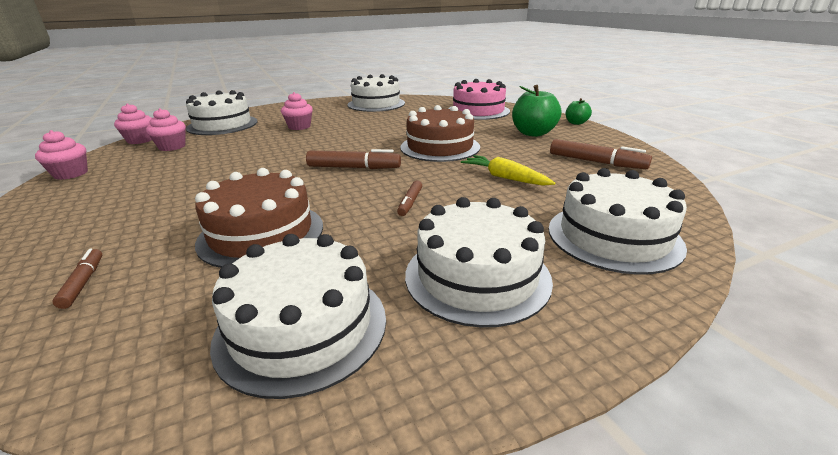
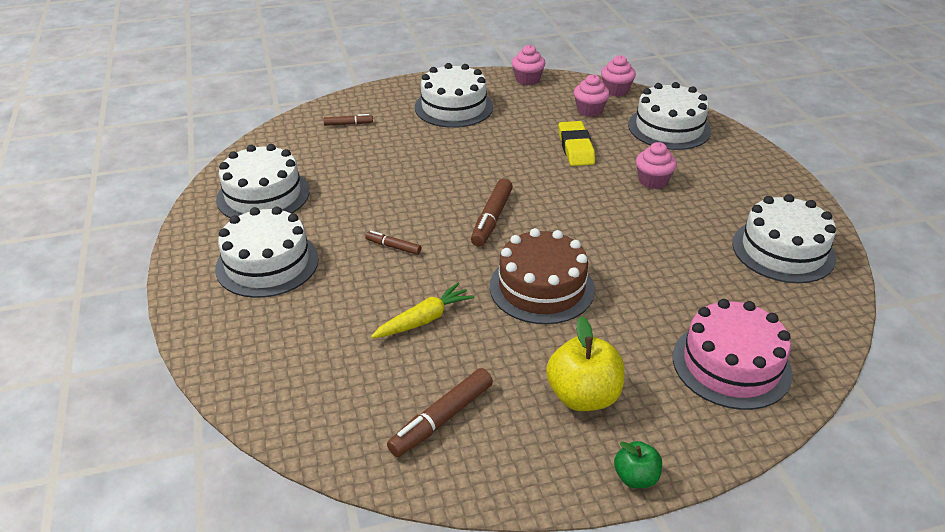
camera: 100 degrees right, 10 degrees up
(240, 148) = (576, 148): none -> yellow eraser
(261, 233) = (375, 175): brown cake -> none
(533, 133) = (583, 396): green apple -> yellow apple
(613, 237) = (272, 352): white cake -> white cake (453, 107)

